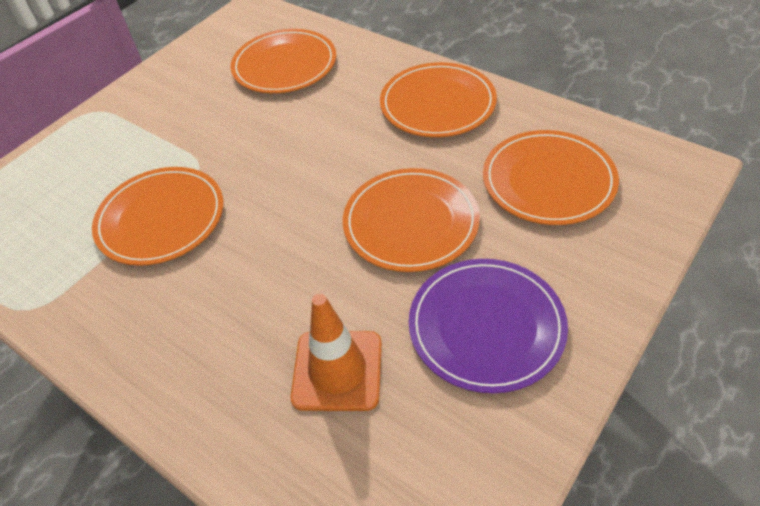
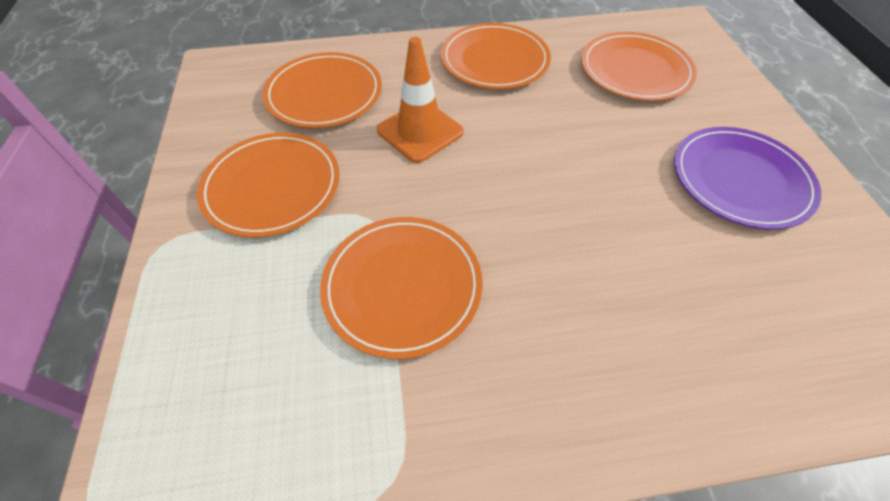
camera: 50 degrees left, 5 degrees up
(337, 370) = (713, 282): orange traffic cone -> orange traffic cone (420, 131)
(410, 222) = (600, 148): orange plate -> orange plate (272, 186)

